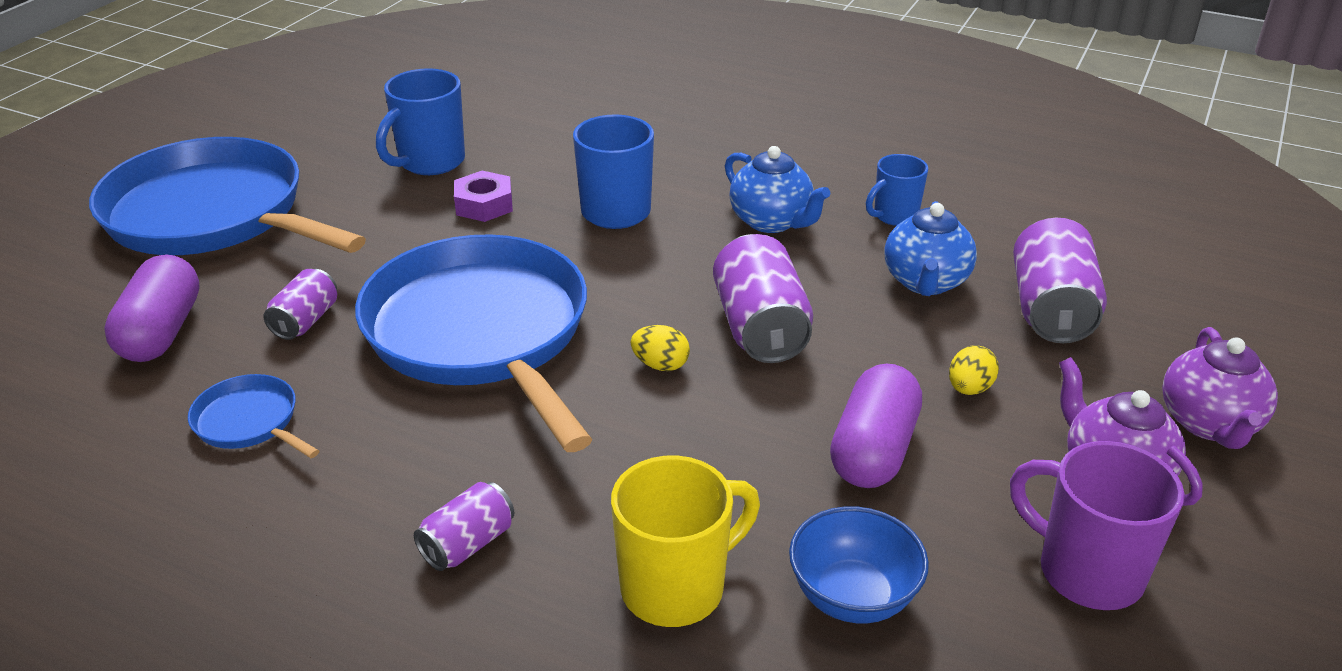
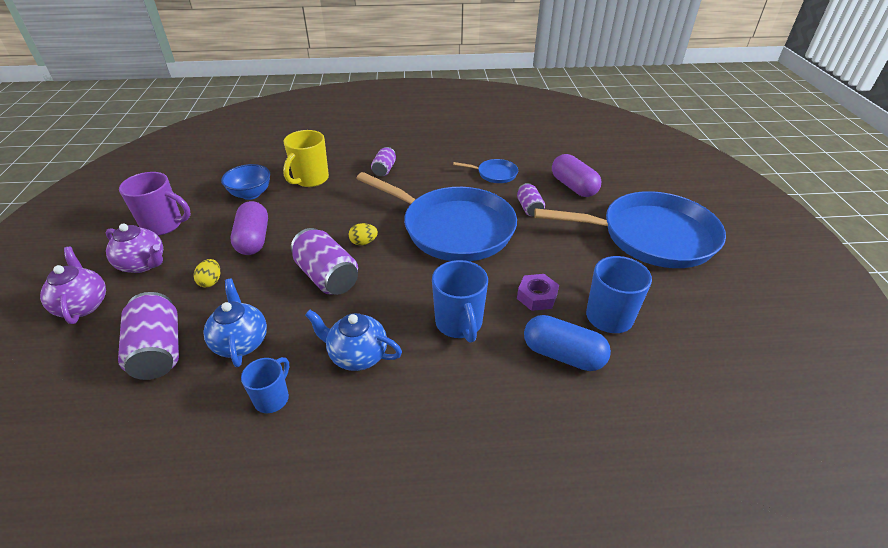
camera: 150 degrees right, 5 degrees up
(532, 152) = (563, 354): none -> blue capsule

